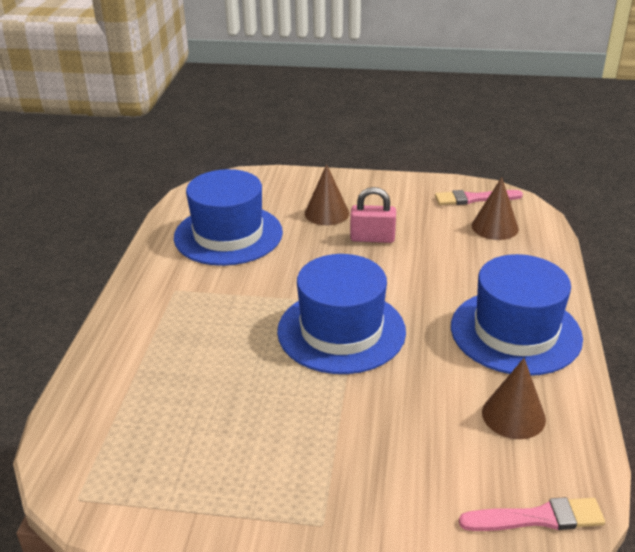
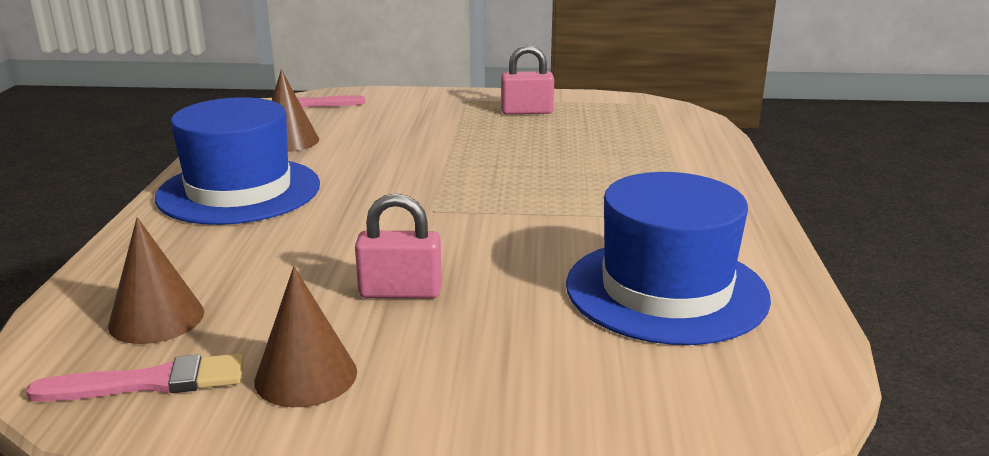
camera: 175 degrees right, 10 degrees down
(248, 480) = (527, 112): none -> pink padlock
(327, 213) = (489, 337): brown cone -> brown cone (306, 376)
(341, 331) = (454, 186): blue hat -> none

